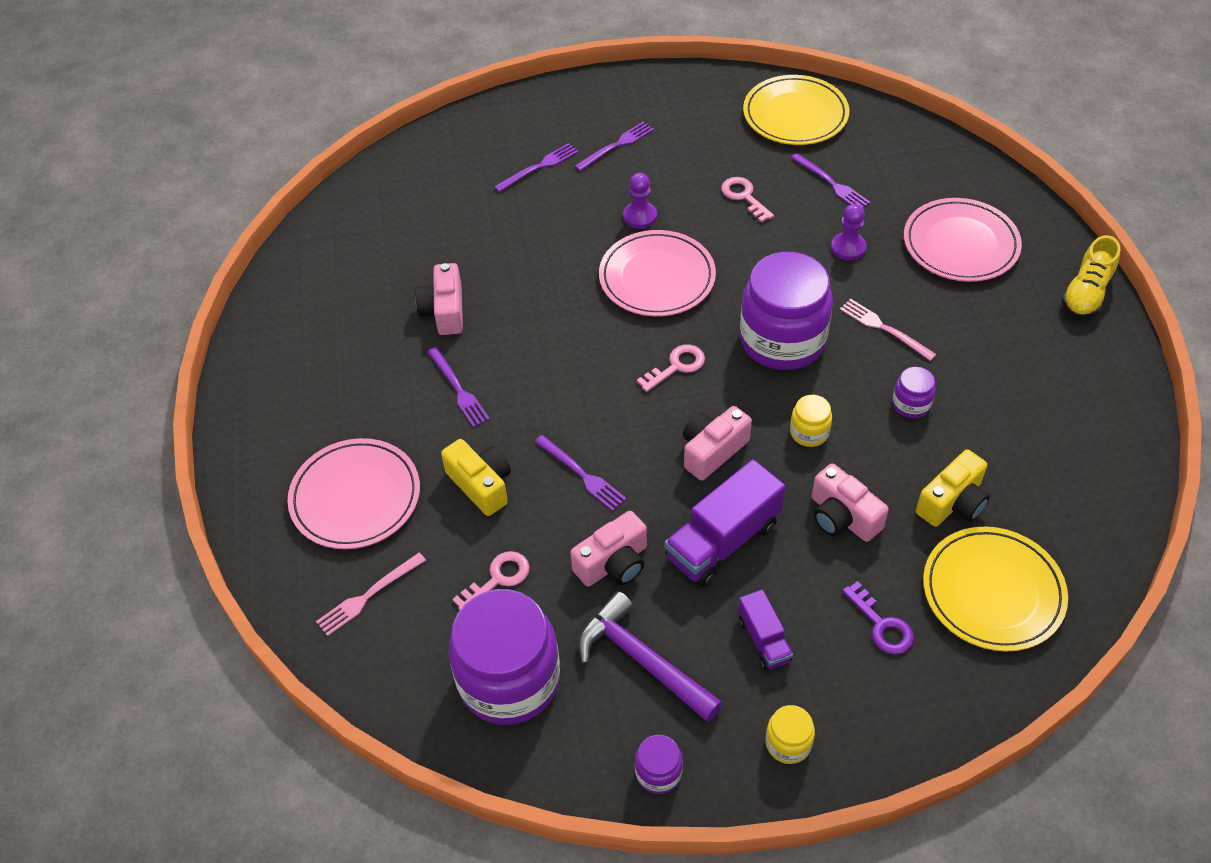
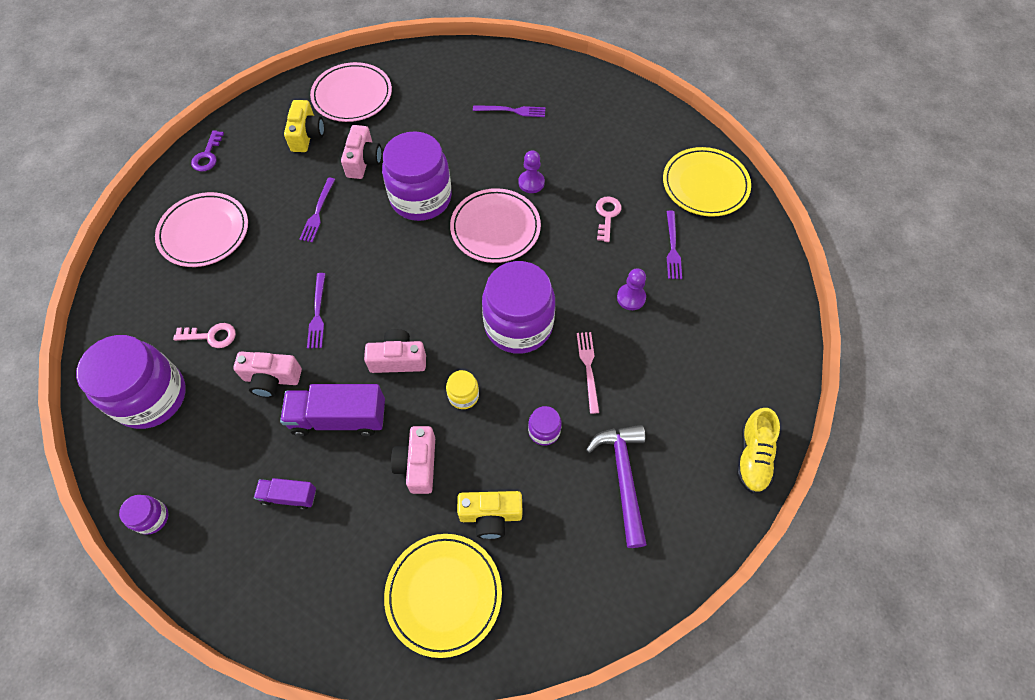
camera: 40 degrees right, 10 degrees up
(368, 595) = (148, 291): pink fork -> none
(444, 311) = (363, 161): pink camera -> pink camera turned 150 degrees clockwise
(481, 485) = (265, 276): yellow camera -> yellow camera (307, 135)
(549, 303) = (421, 198): none -> purple jar
(616, 145) = (571, 128): purple fork -> none
(642, 660) = (219, 448): purple hammer -> purple hammer (623, 478)
(676, 366) = (440, 291): pink key -> none
(763, 639) = (289, 496): purple truck -> purple truck turned 75 degrees clockwise
(788, 743) = (228, 568): yellow jar -> none
(881, 625) = (358, 550): purple key -> purple key (208, 155)
(960, 244) = (708, 353): pink plate -> pink plate (352, 95)
(1086, 294) = (753, 457): yellow shoe -> yellow shoe turned 60 degrees counterclockwise

